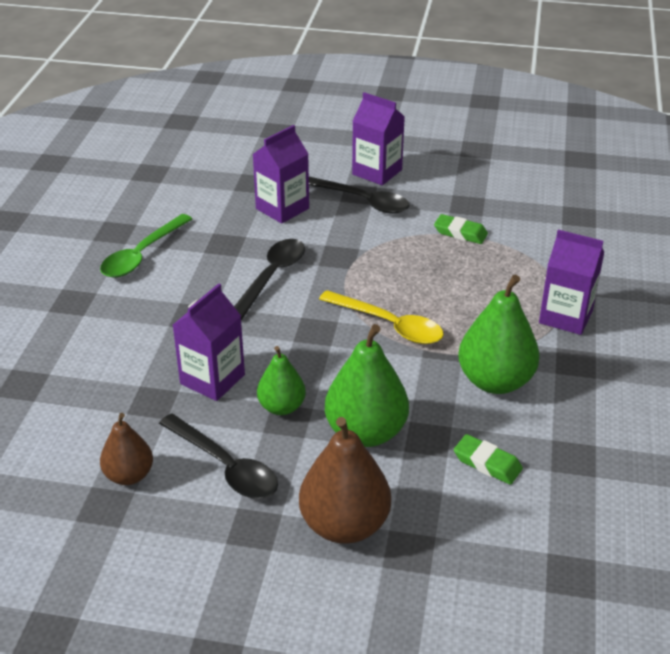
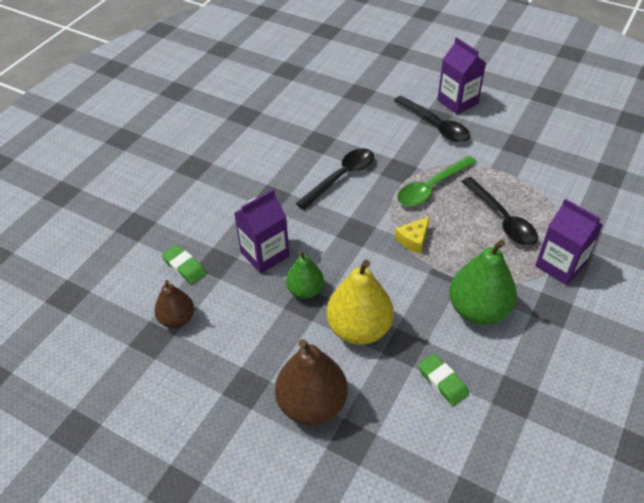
camera: 20 degrees right, 10 degrees up
(142, 255) = (256, 138): green spoon -> green spoon (431, 187)
(225, 466) = (245, 330): black spoon -> black spoon (502, 219)
(282, 208) = (372, 120): purple carton -> none
(366, 432) = (359, 329): green pear -> yellow pear
(389, 325) = (413, 239): yellow spoon -> yellow cheese
(460, 233) = (503, 169): green eraser -> green eraser (184, 267)

